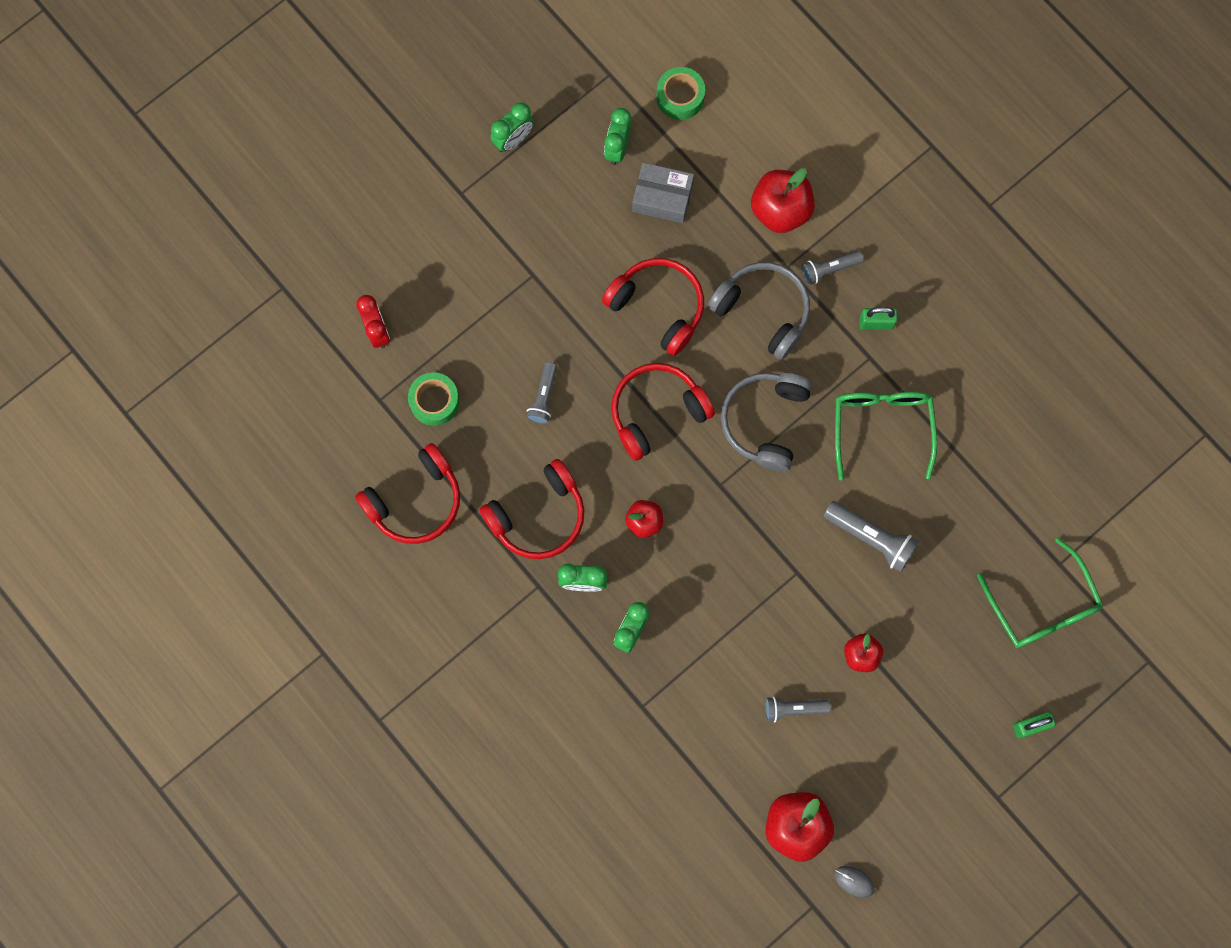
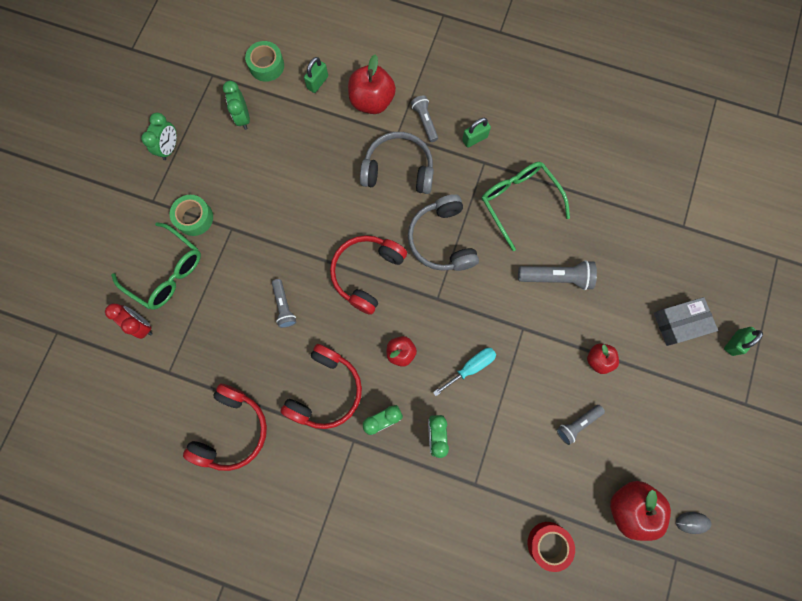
camera: 30 degrees left, 0 degrees up
(434, 401) = (208, 351): green tape -> green tape (194, 218)
(658, 307) = (328, 204): red headphones -> none
(662, 197) = (291, 133): grey box -> grey box (679, 323)
(684, 811) = (548, 544): none -> red tape
(712, 582) = (471, 367): none -> turquoise screwdriver
(729, 151) = (317, 82): none -> green padlock
(829, 269) = (425, 121): grey flashlight -> grey flashlight turned 120 degrees clockwise
(1042, 606) = (690, 260): green glasses -> green glasses (167, 272)

